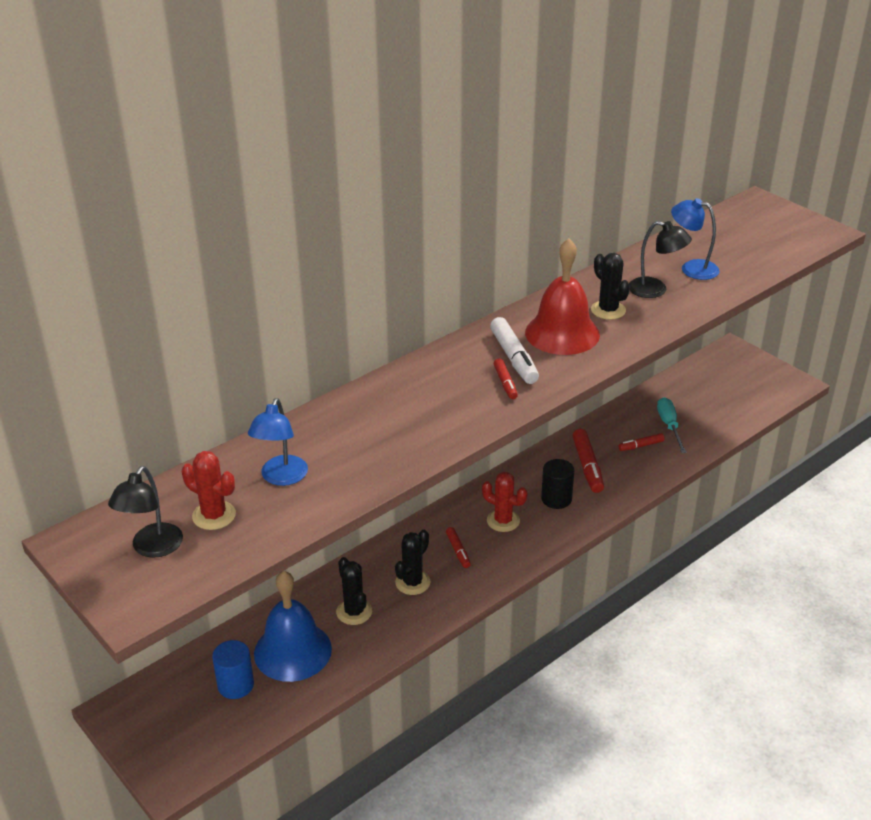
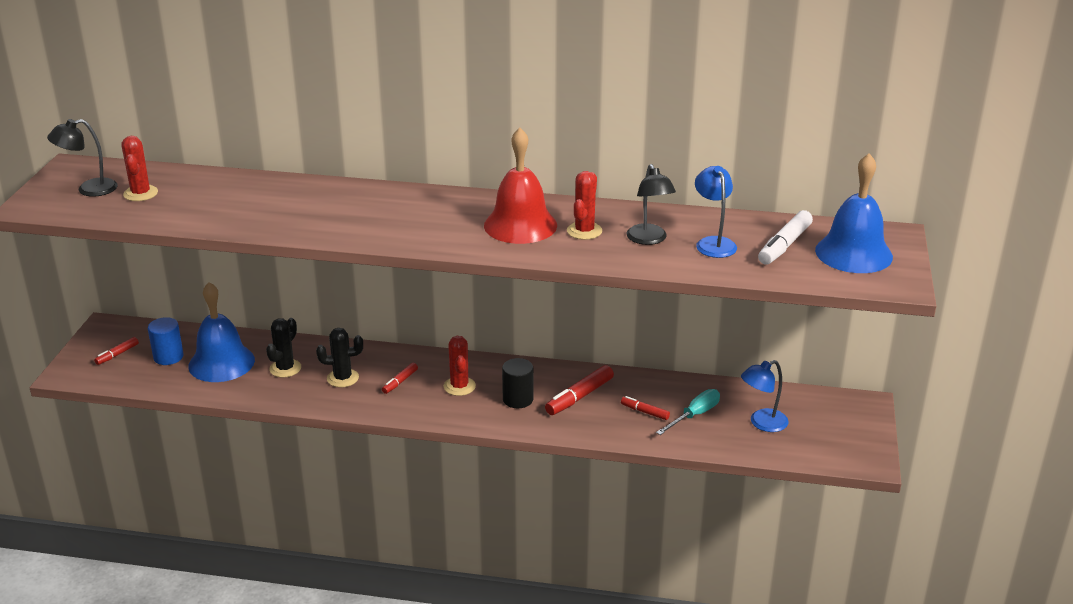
camera: 50 degrees right, 5 degrees down
(281, 477) = (204, 197): blue lamp -> blue lamp (762, 423)
(505, 383) = (418, 228): red marker -> red marker (117, 354)
(514, 358) = (457, 219): white marker -> white marker (784, 245)
(608, 310) = (584, 231): black cactus -> red cactus
(767, 226) = (853, 253): none -> blue bell

